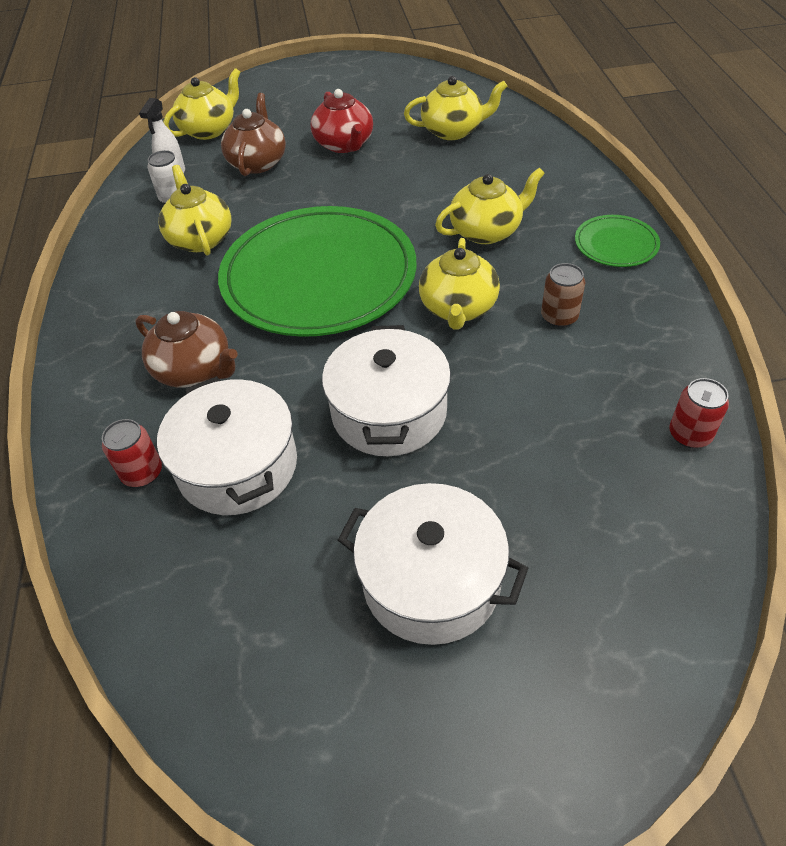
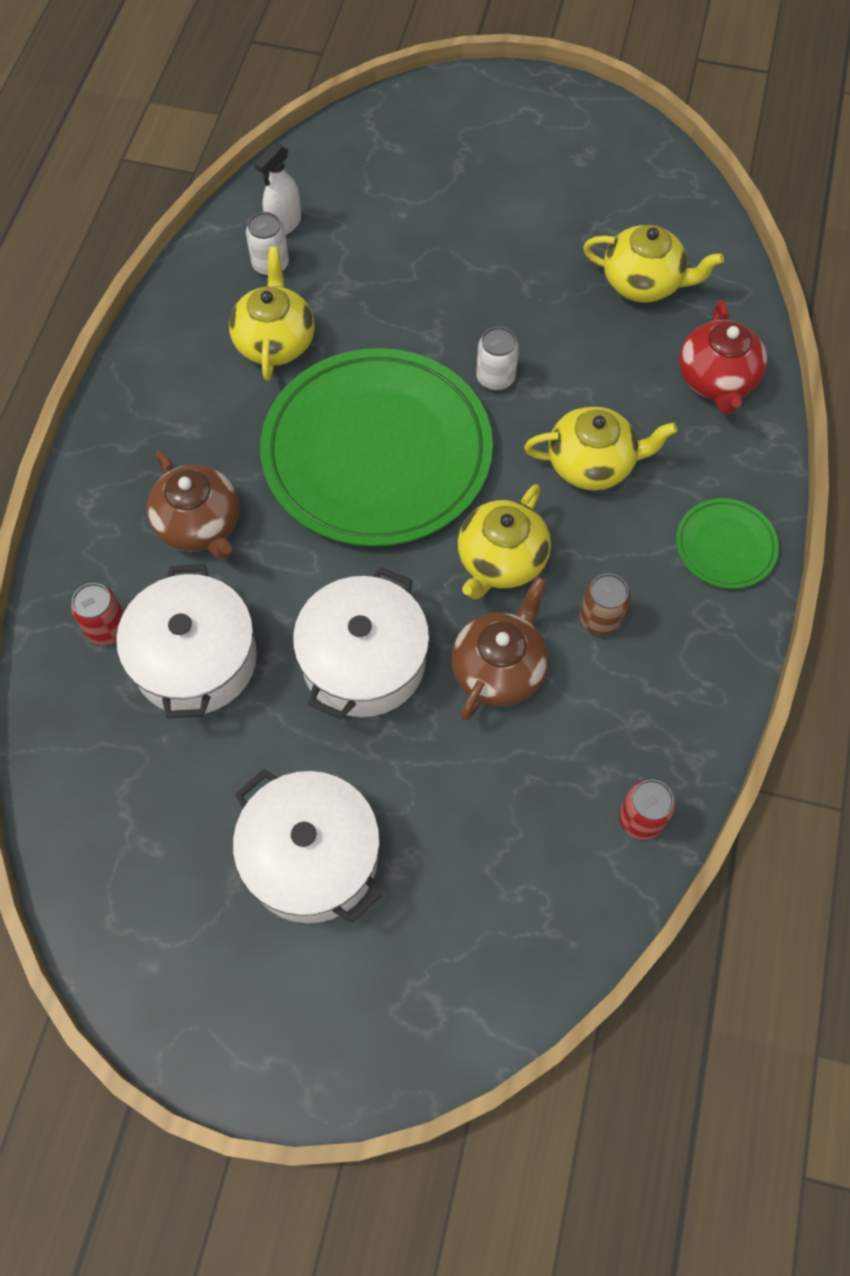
camera: 20 degrees right, 15 degrees up
(209, 130) = (354, 161): yellow teapot -> none
(257, 162) = (387, 243): brown teapot -> brown teapot (499, 669)
(344, 144) = (501, 253): red teapot -> red teapot (716, 380)
(383, 207) = (495, 377): none -> white can

